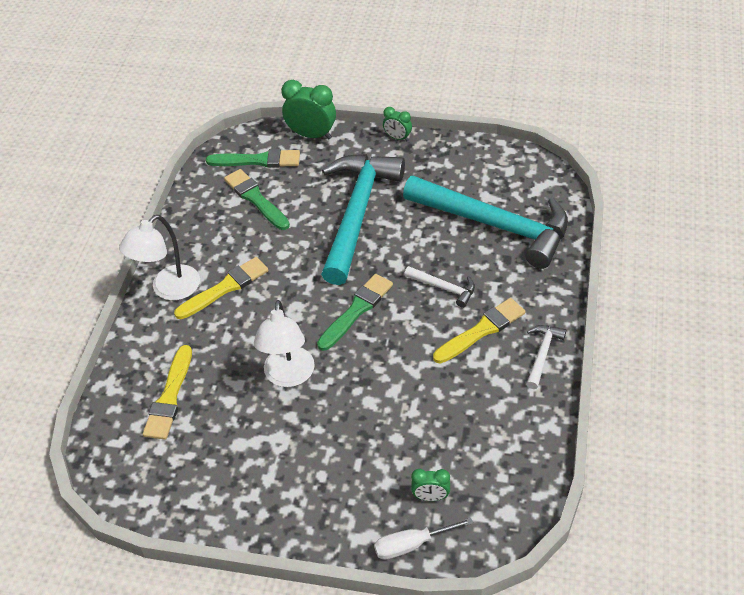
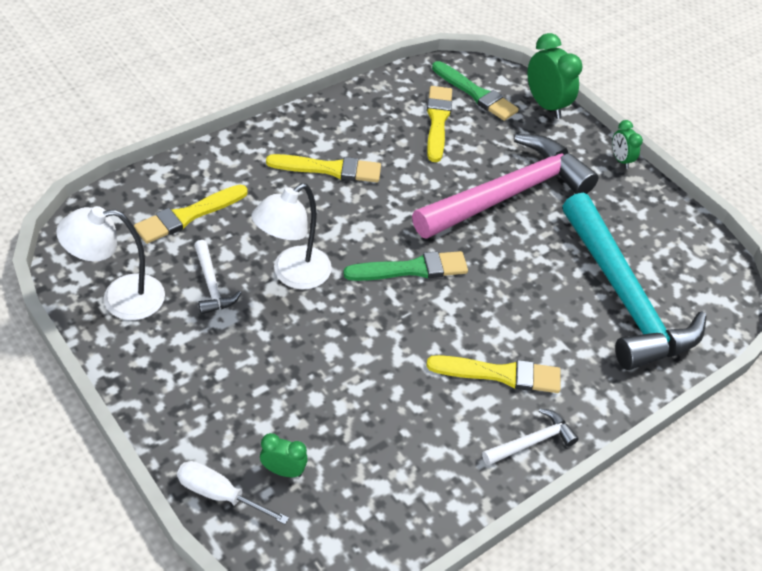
camera: 35 degrees right, 0 degrees up
(168, 289) = (286, 137): white lamp -> white lamp (120, 298)
(256, 199) = (437, 121): green brush -> yellow brush
(357, 214) = (508, 194): turquoise hammer -> pink hammer
(430, 497) = (283, 471): green clock -> green clock turned 150 degrees clockwise
(444, 288) = (510, 311): white hammer -> white hammer (211, 285)

